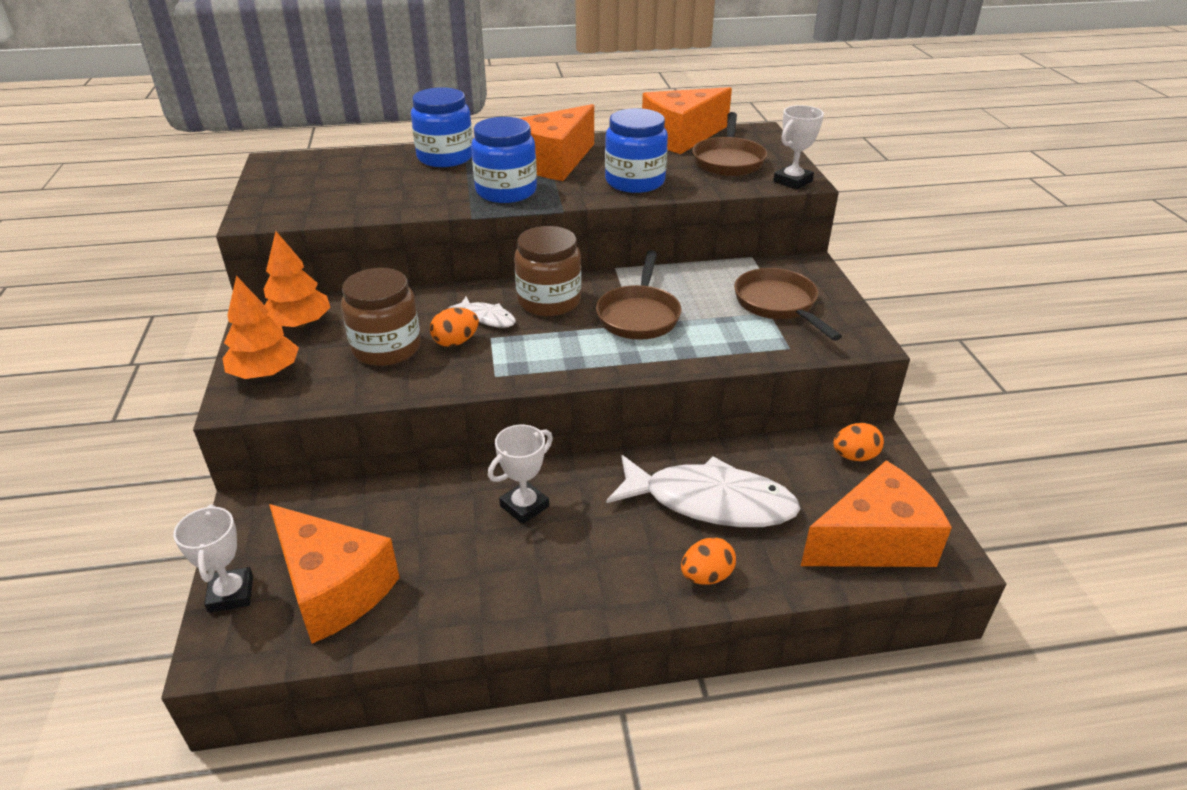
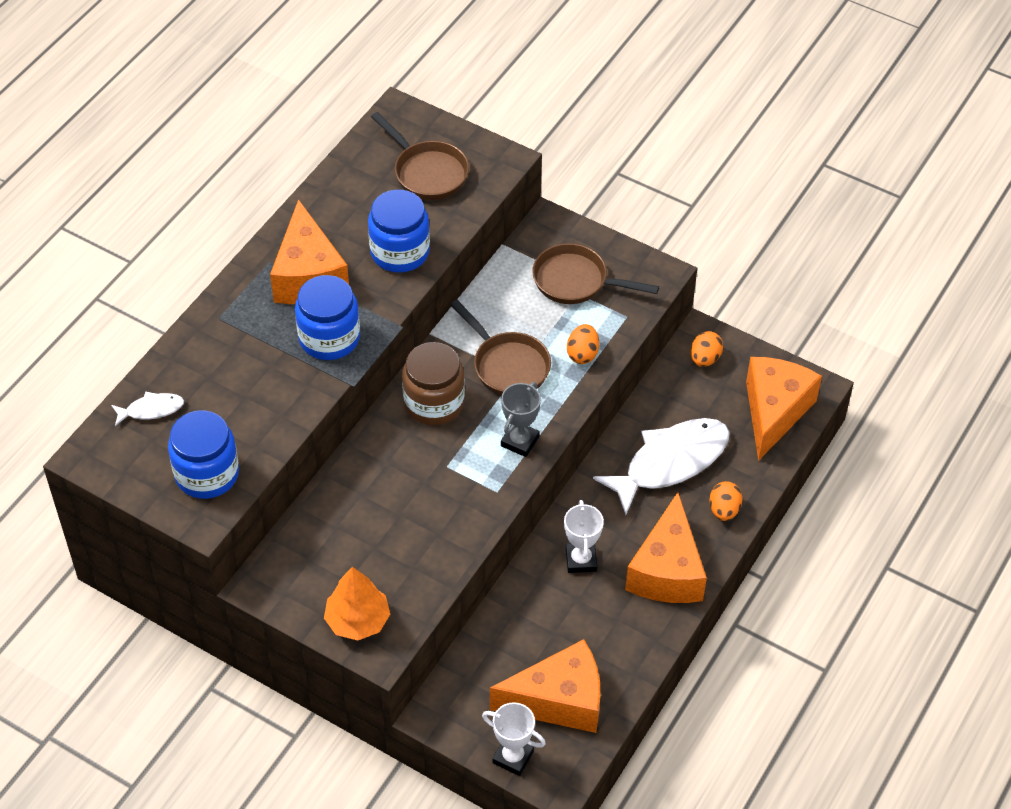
camera: 50 degrees left, 15 degrees up
(299, 324) = (306, 570): orange tree -> none
(386, 348) = (397, 533): brown jar -> none
(445, 157) = (216, 337): blue jar -> blue jar (207, 474)
(455, 342) = (432, 489): orange egg -> orange egg (582, 354)
(487, 318) = (418, 452): white fish -> white fish (151, 410)
(567, 360) = (520, 441): none -> grey trophy
(681, 137) = (353, 166): orange cheese -> orange cheese (667, 571)
(792, 181) = (501, 165): white trophy -> none

